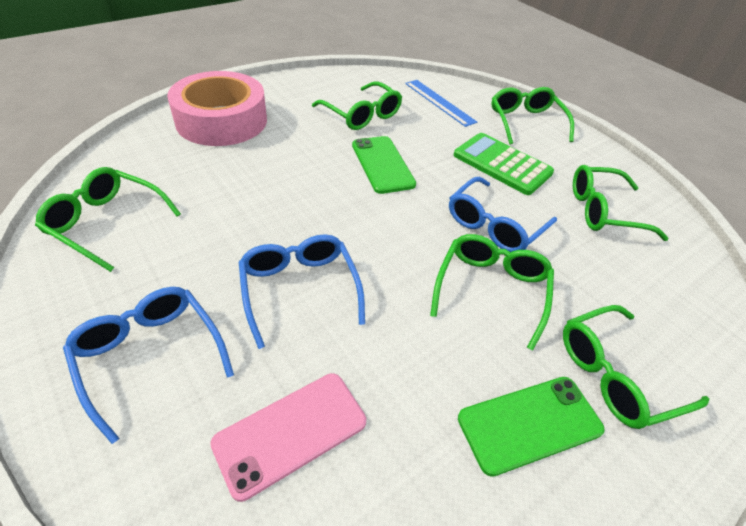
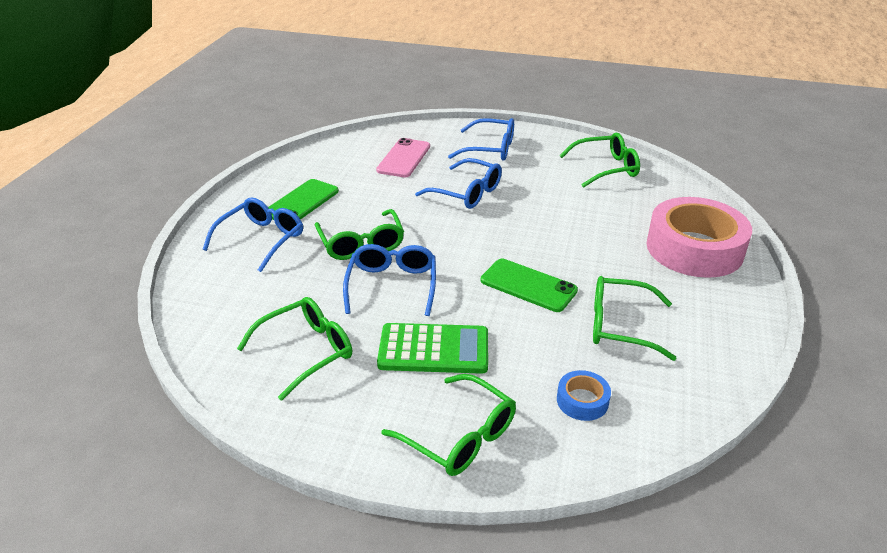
camera: 145 degrees right, 10 degrees down
(439, 102) = (582, 401): blue ruler -> blue tape
(616, 374) = (261, 239): green glasses -> blue glasses

